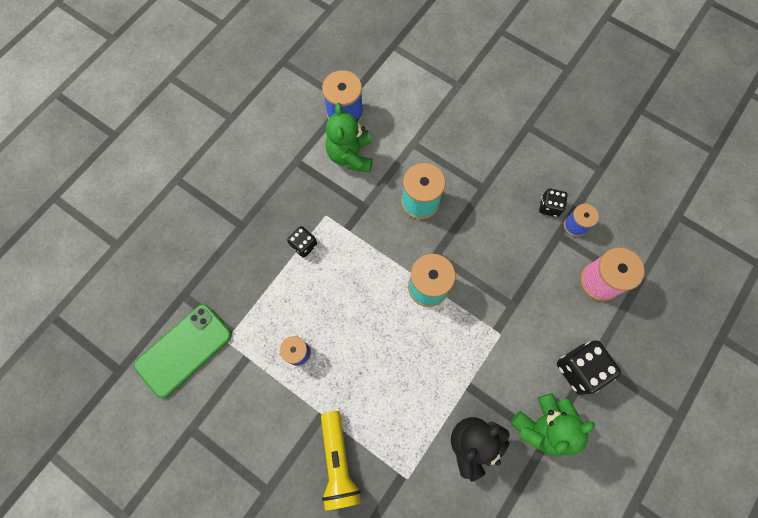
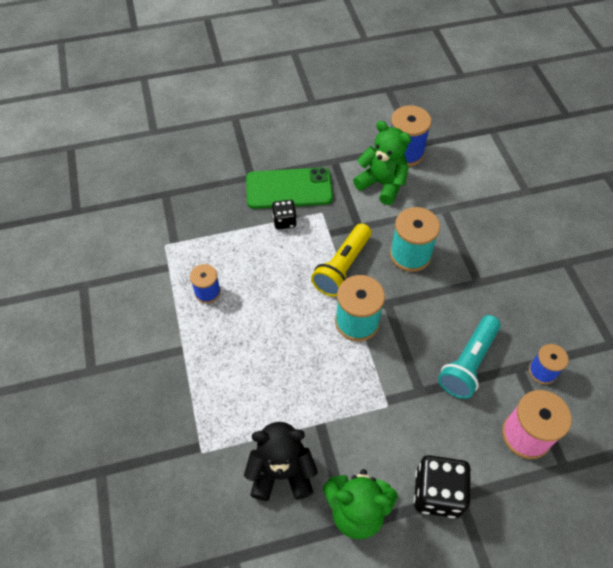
camera: 40 degrees right, 15 degrees down
(184, 350) = (130, 229): green phone -> green phone (289, 188)
(338, 462) = (161, 393): yellow flashlight -> yellow flashlight (342, 267)
(350, 155) = (382, 184): green teddy bear -> green teddy bear turned 90 degrees clockwise
(525, 258) = (468, 363): none -> turquoise flashlight
(549, 207) = (529, 339): black dice -> none

